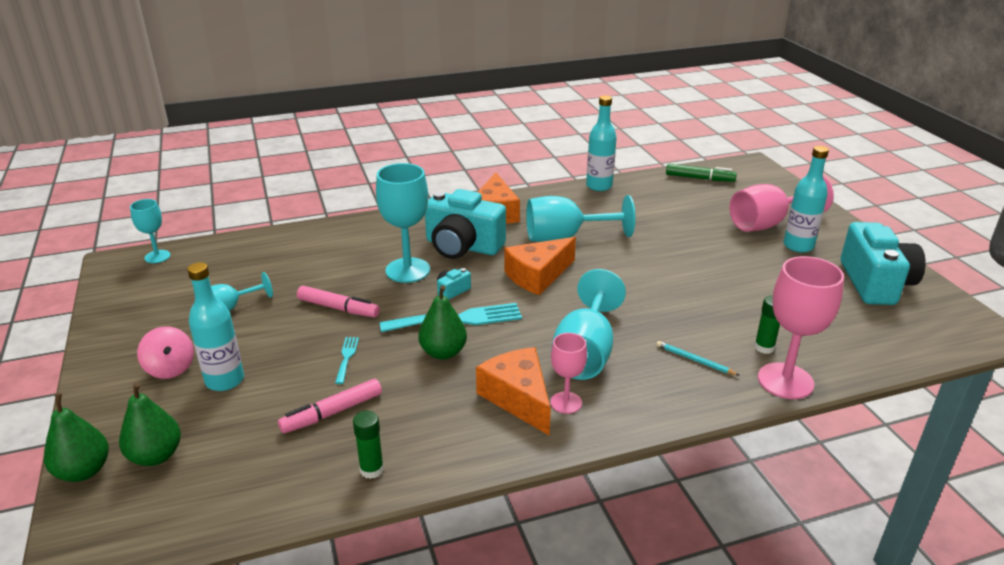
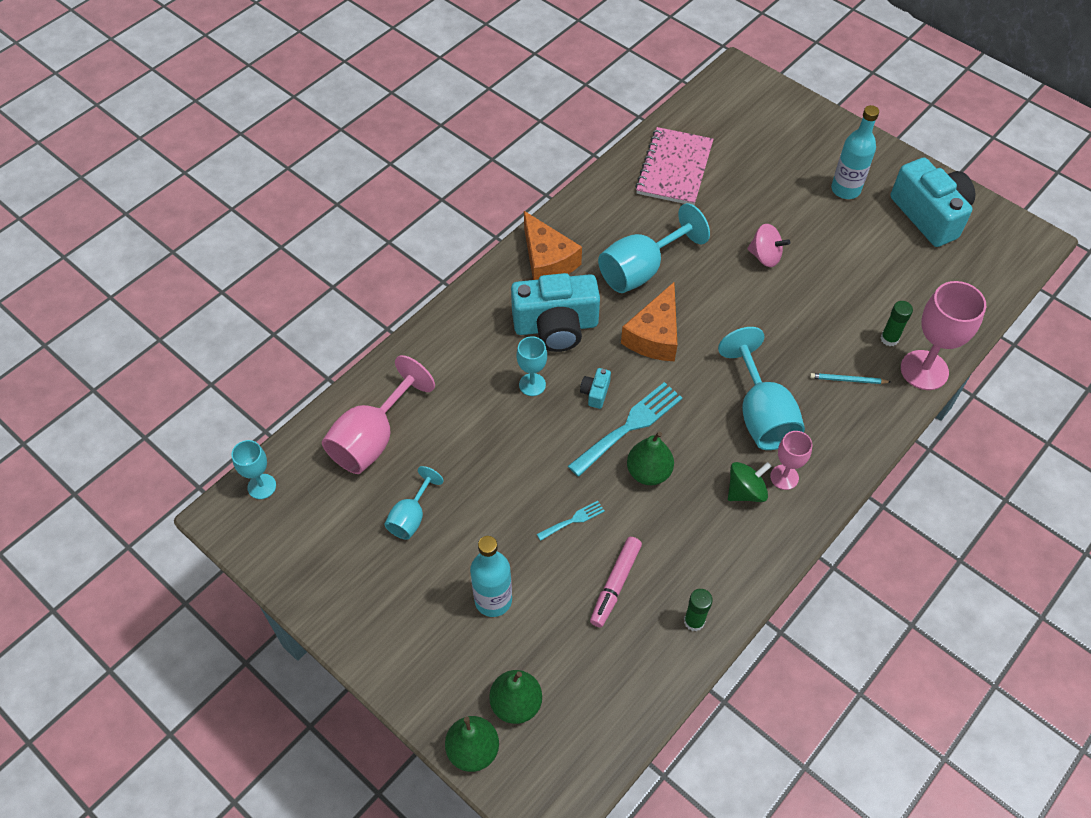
camera: 30 degrees left, 25 degrees up
(170, 368) = (431, 613): pink spinning top -> pink spinning top (765, 256)
(338, 308) = (512, 465): pink marker -> none
(346, 357) = (573, 520): turquoise fork -> turquoise fork turned 90 degrees clockwise
(407, 270) = (532, 384): turquoise goblet -> turquoise goblet, size x0.56
(518, 398) = (745, 491): orange cheese -> green spinning top
(599, 186) = (616, 172): turquoise bottle -> none
(649, 196) = (674, 168): none -> pink notebook
(699, 178) = (703, 118): green marker -> none
(767, 223) = (803, 167): pink goblet -> pink goblet (372, 439)

